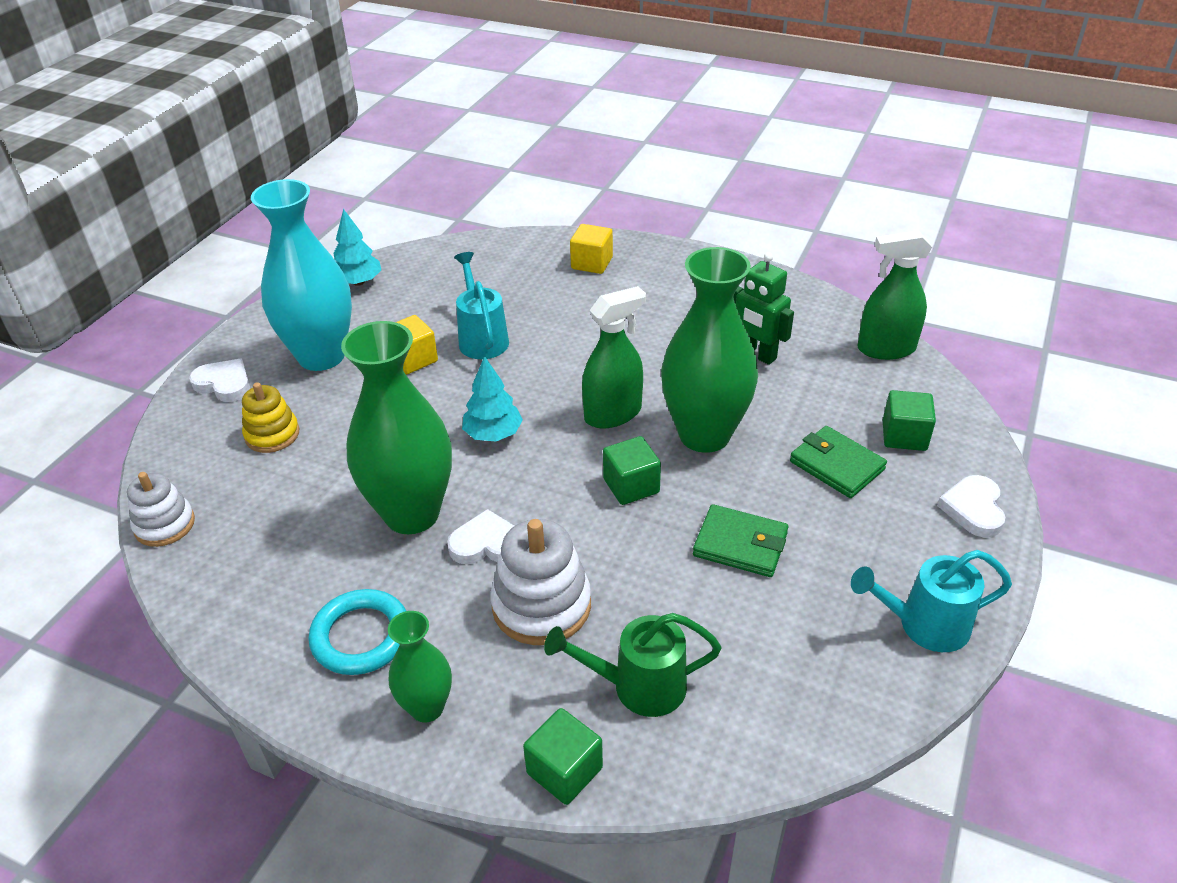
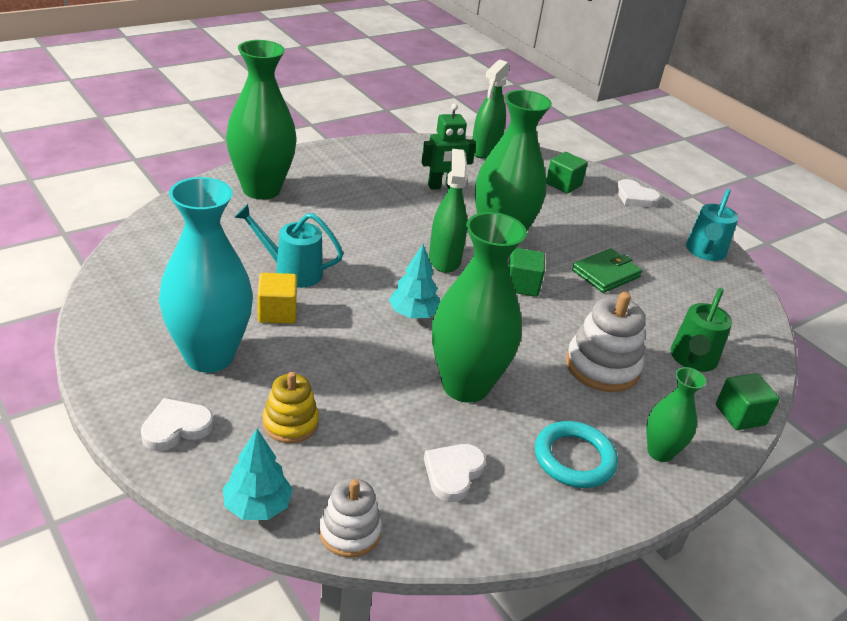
camera: 65 degrees left, 5 degrees down
(358, 282) = (122, 295): turquoise tree -> turquoise tree (257, 506)
(487, 544) = (526, 365): white heart -> white heart (453, 473)
(592, 263) = (261, 189): yellow cube -> green vase
(836, 465) = (568, 214): green wallet -> none

